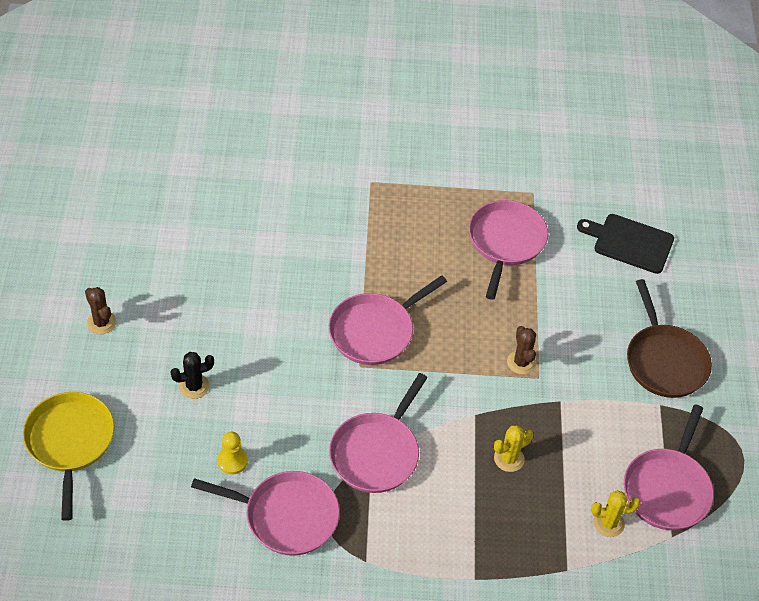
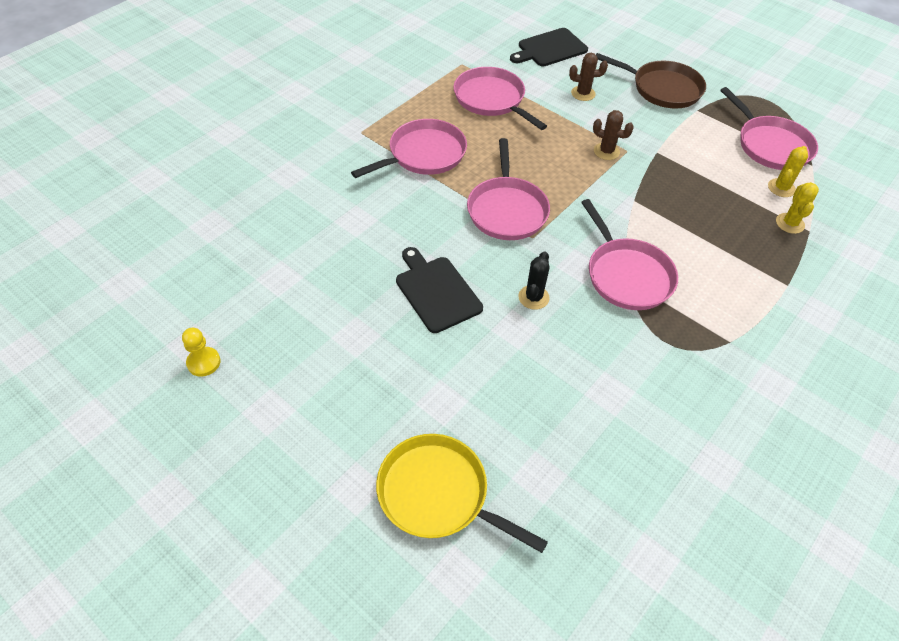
camera: 50 degrees left, 0 degrees up
(101, 322) = (320, 386): brown cactus -> brown cactus (583, 93)
(194, 386) = (458, 356): black cactus -> black cactus (533, 297)
(232, 461) = (562, 374): yellow pawn -> yellow pawn (203, 362)
(244, 337) = (436, 291): none -> black cutting board
(287, 516) = (649, 369): pink pan -> pink pan (424, 154)
(509, 459) = (688, 205): yellow cactus -> yellow cactus (790, 223)

